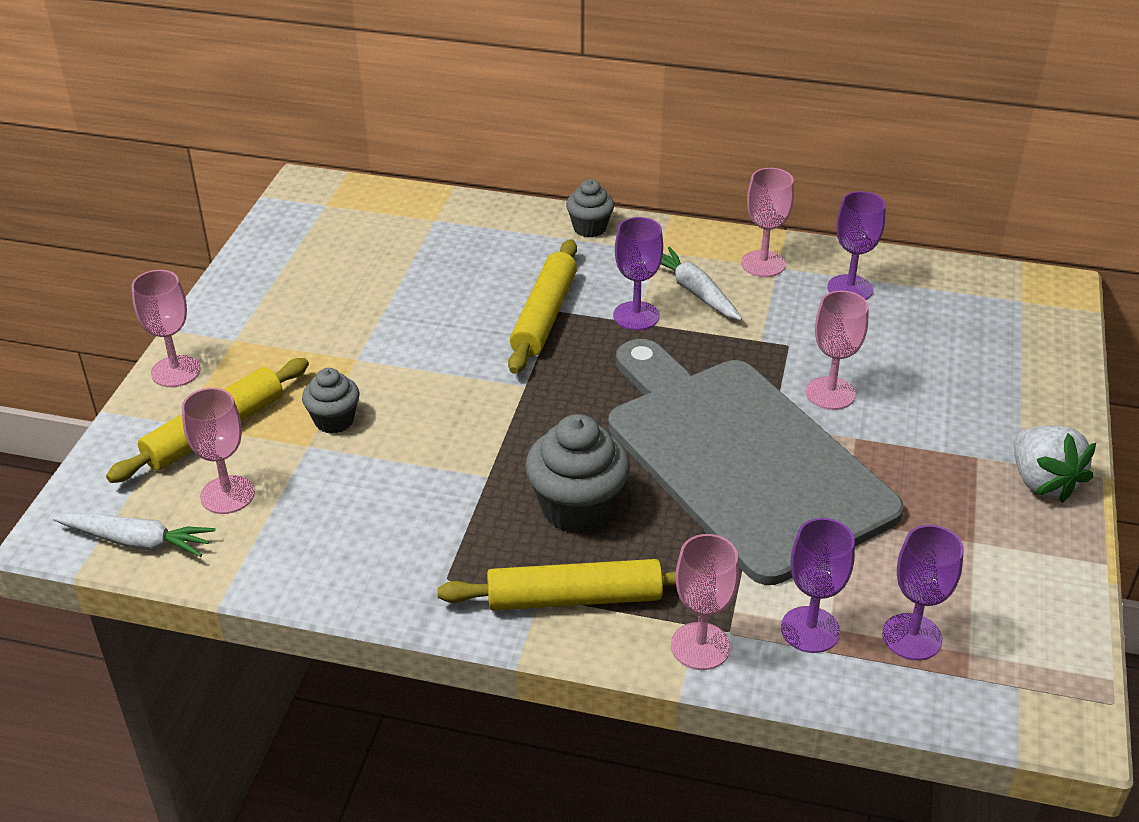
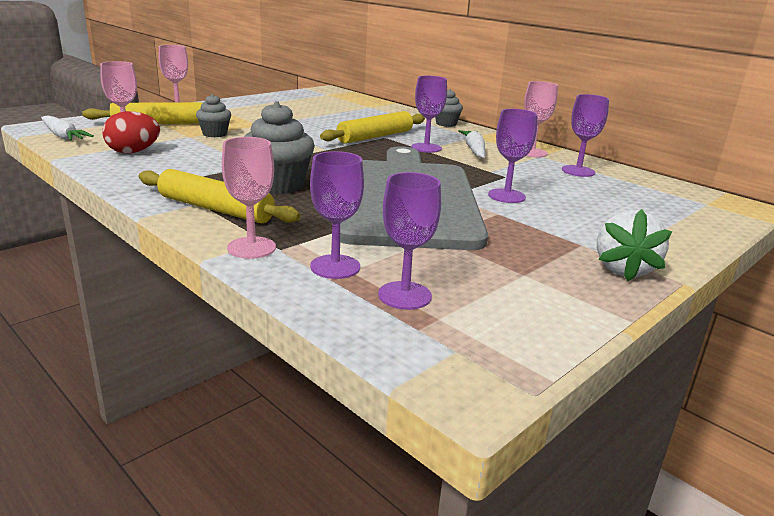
camera: 30 degrees right, 15 degrees down
(298, 528) = (133, 152): none -> red egg
(830, 393) = (506, 196): pink goblet -> purple goblet

